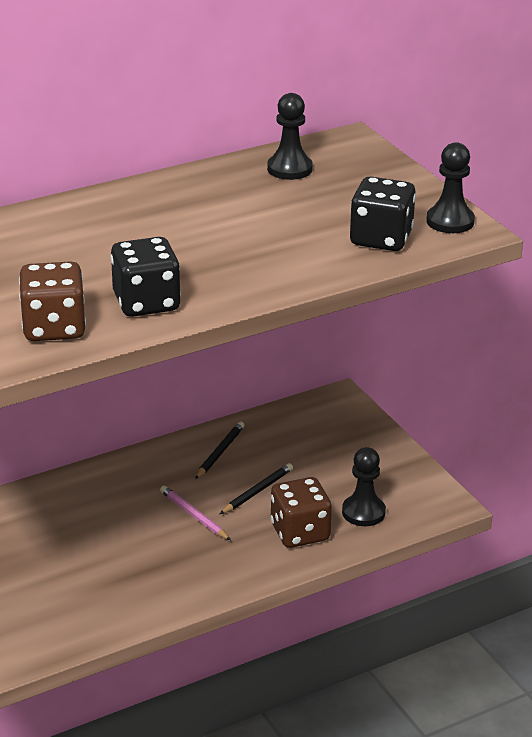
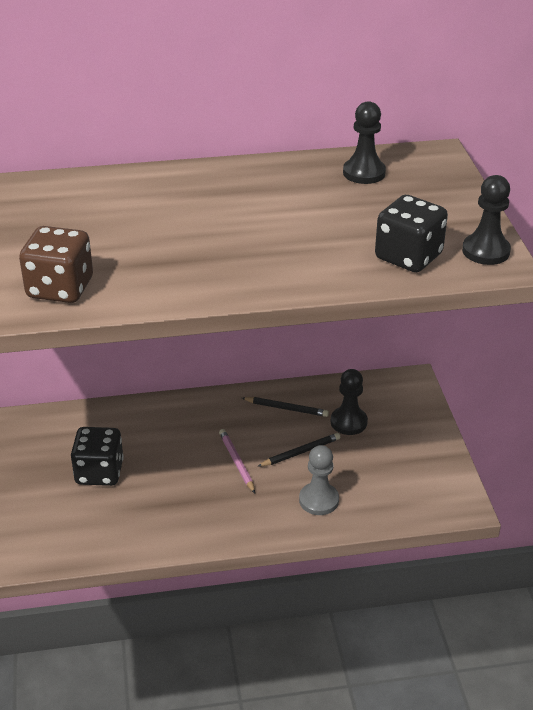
camera: 20 degrees right, 5 degrees up
(146, 302) = (155, 279): black dice -> black dice (99, 472)
(220, 452) = (286, 408): black pencil -> black pencil turned 60 degrees clockwise
(300, 532) = (318, 500): brown dice -> grey pawn
(363, 512) = (383, 494): black pawn -> black pawn (348, 422)

